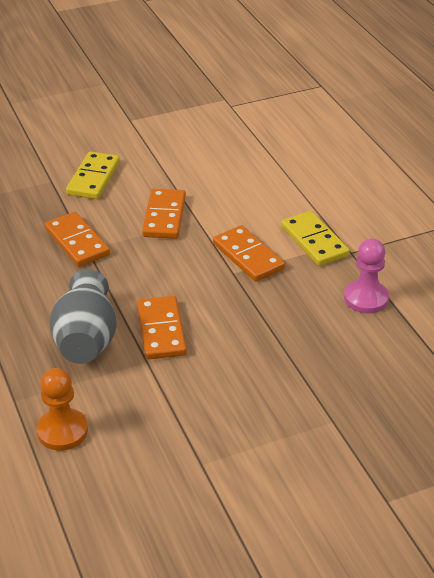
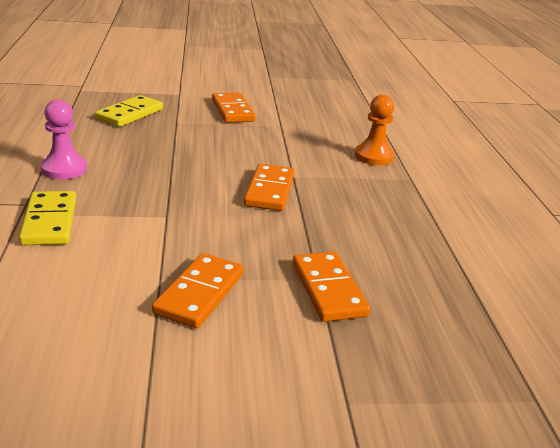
camera: 165 degrees left, 10 degrees down
(86, 340) = (342, 199): grey vase -> none
(93, 178) = (273, 387): yellow domino -> yellow domino (130, 114)
(248, 256) = (136, 225): orange domino -> orange domino (232, 110)

